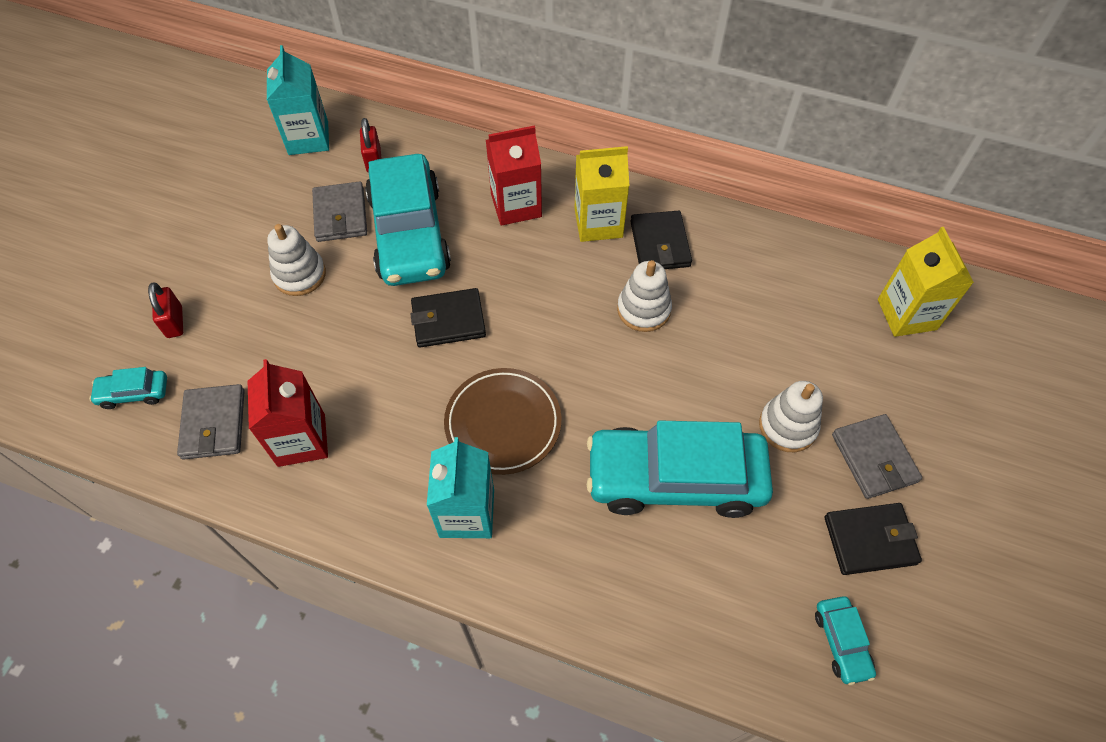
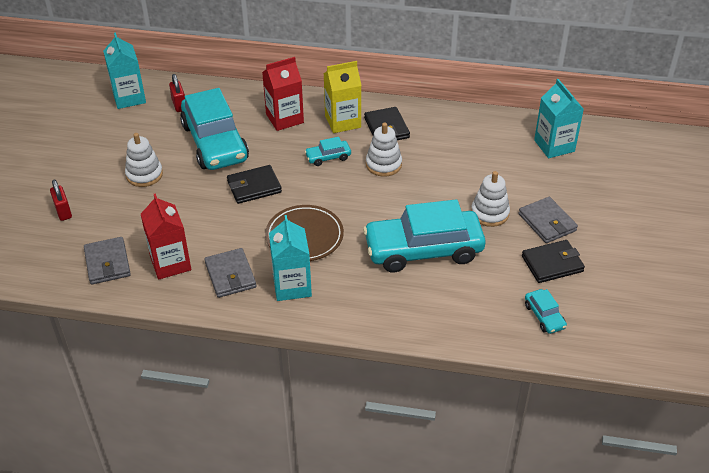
camera: 10 degrees left, 15 degrees down
(134, 393) = (46, 254): turquoise car -> turquoise car (328, 157)
(340, 215) = (164, 138): grey wallet -> grey wallet (230, 275)
(907, 314) = (554, 146): yellow carton -> turquoise carton

